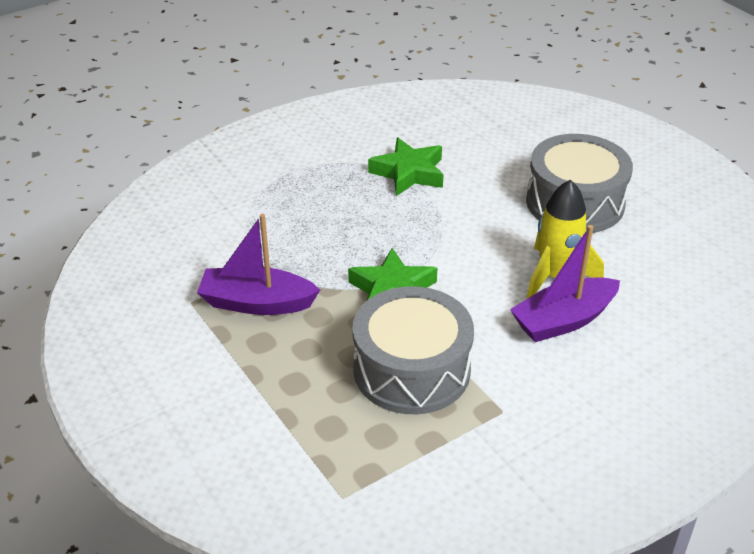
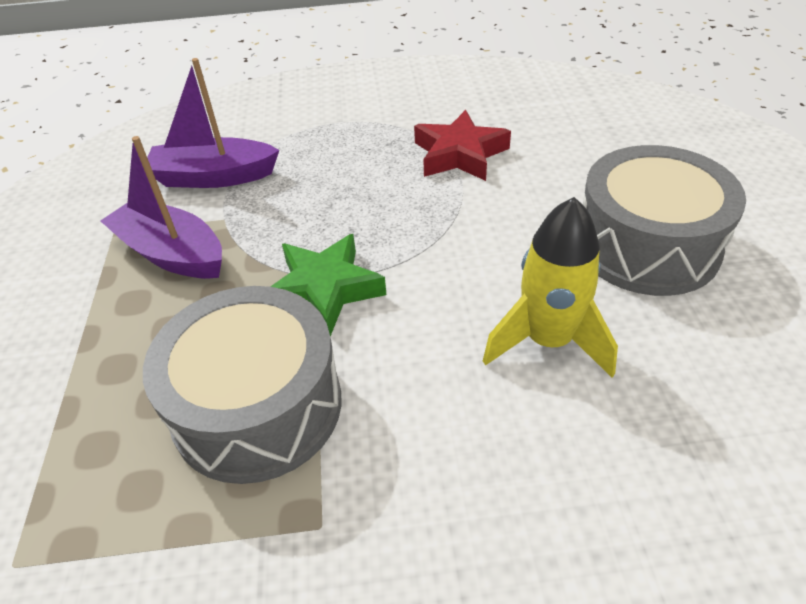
camera: 30 degrees right, 5 degrees up
(409, 173) = (460, 154): green star -> red star
(563, 320) = (514, 412): purple boat -> purple boat (214, 177)

